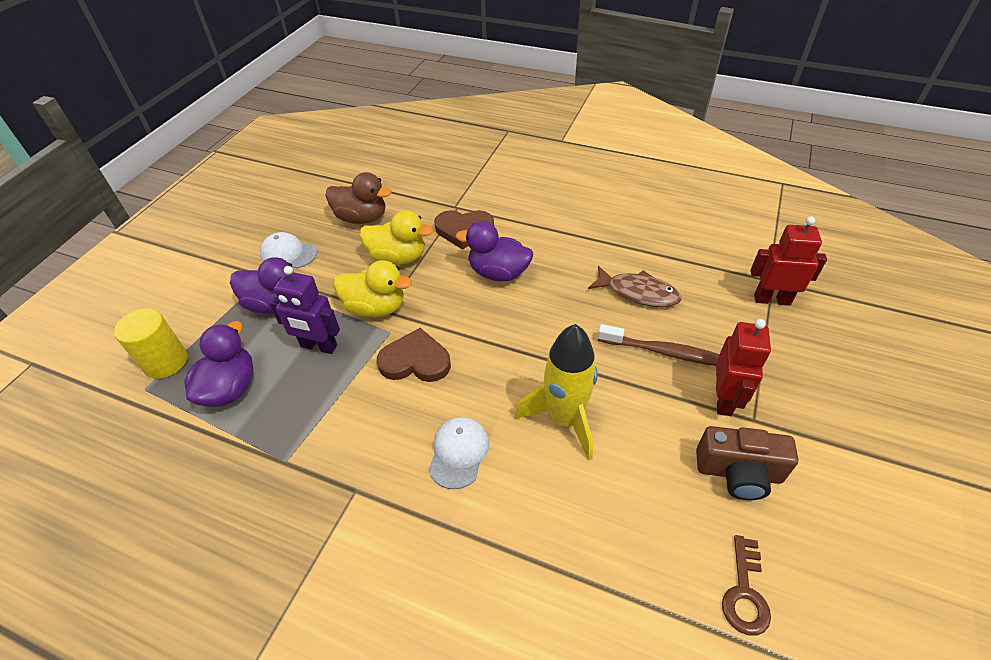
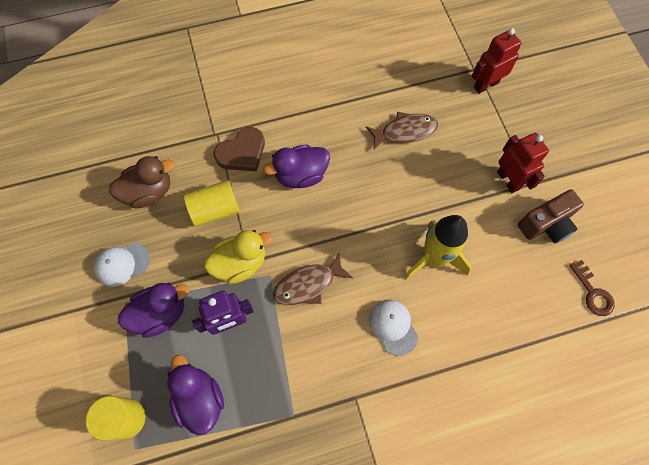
camera: 40 degrees left, 20 degrees up
(398, 257) = (215, 210): yellow duck -> yellow cylinder
(415, 361) = (308, 284): brown heart -> brown fish
(665, 352) = (454, 168): brown toothbrush -> none

